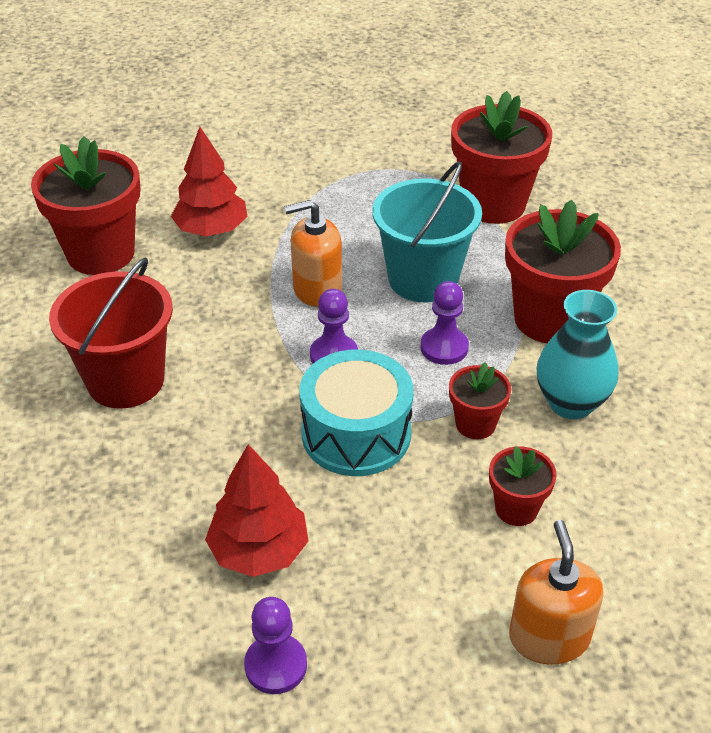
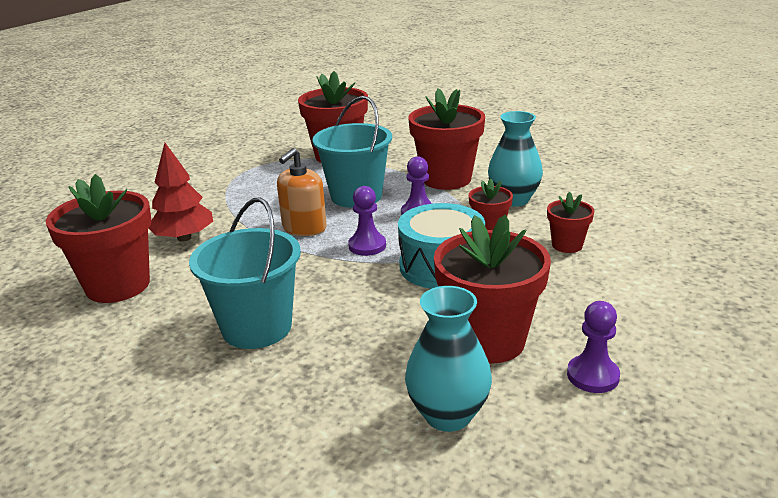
camera: 45 degrees left, 15 degrees down
(119, 590) = (448, 415): none -> turquoise vase
(125, 380) = (257, 327): red bucket -> turquoise bucket
(259, 550) = (488, 340): red tree -> red flower pot
(549, 637) = (669, 276): orange soap dispenser -> none

